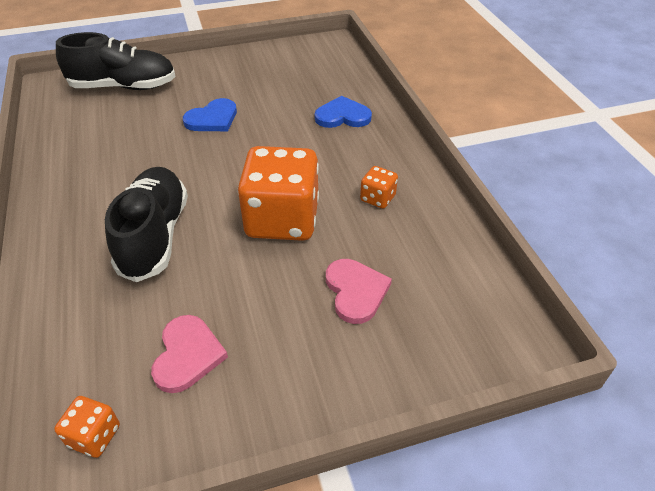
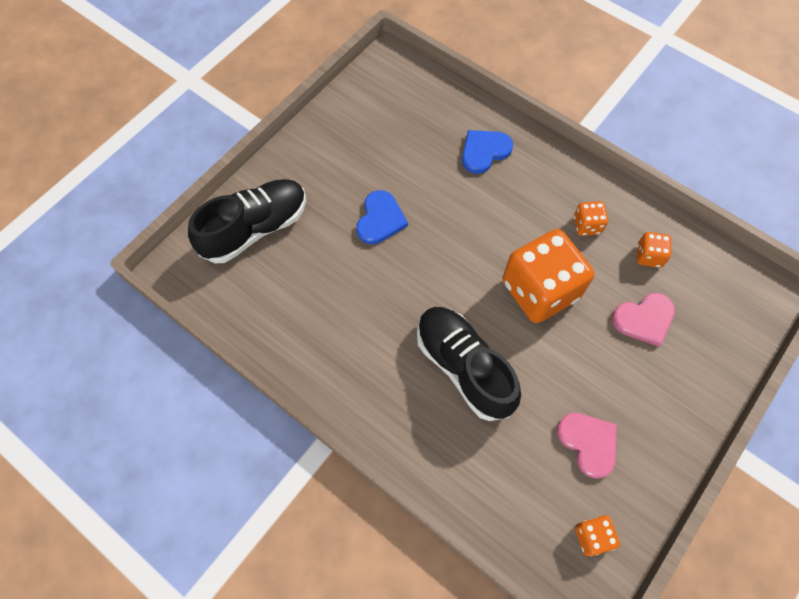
camera: 35 degrees left, 20 degrees up
(355, 291) = (644, 319): pink heart -> pink heart turned 120 degrees clockwise
(414, 247) = (648, 256): none -> orange dice

